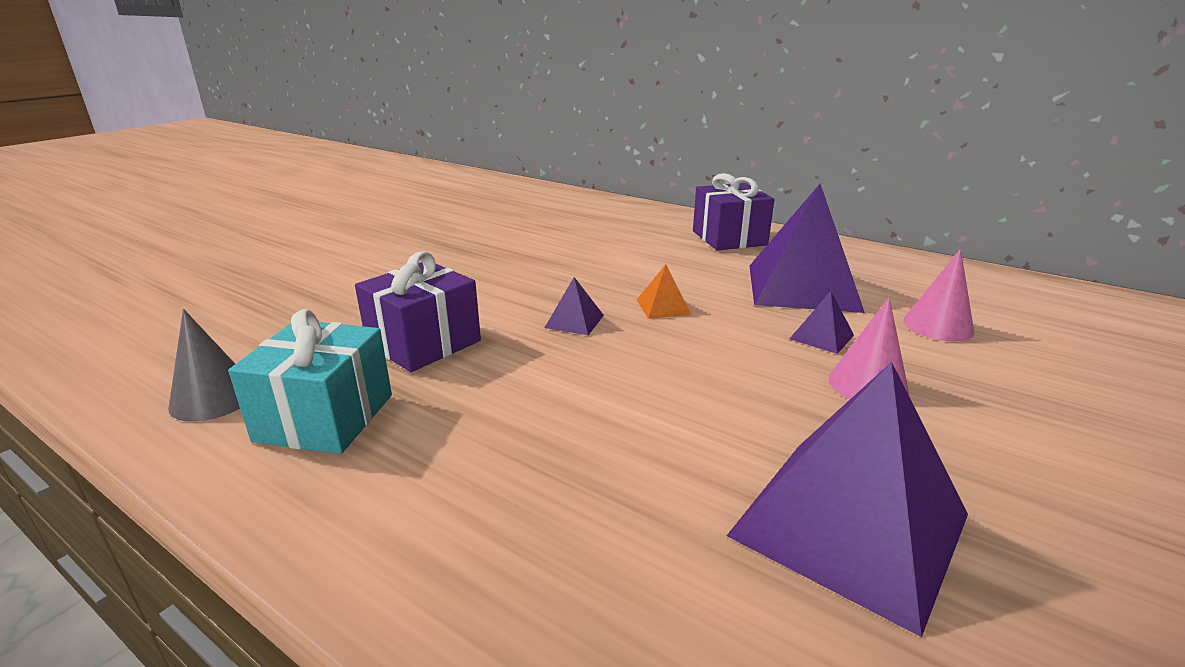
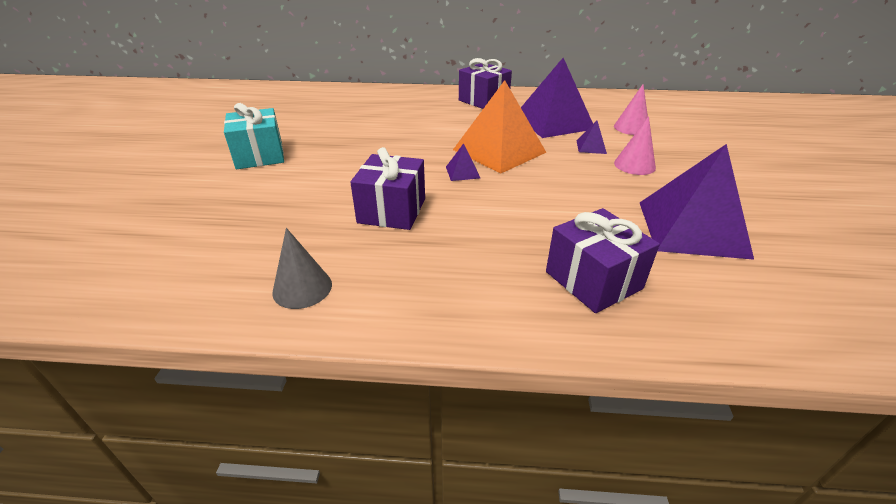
camera: 30 degrees left, 10 degrees up
(325, 417) = (396, 272): turquoise gift -> turquoise gift (260, 155)
(555, 537) = (593, 280): none -> purple gift
(663, 307) = (499, 151): orange pyramid -> orange pyramid, size x2.41

